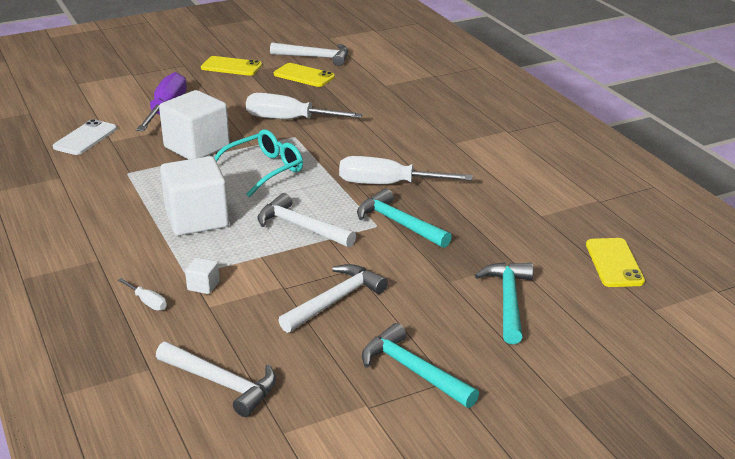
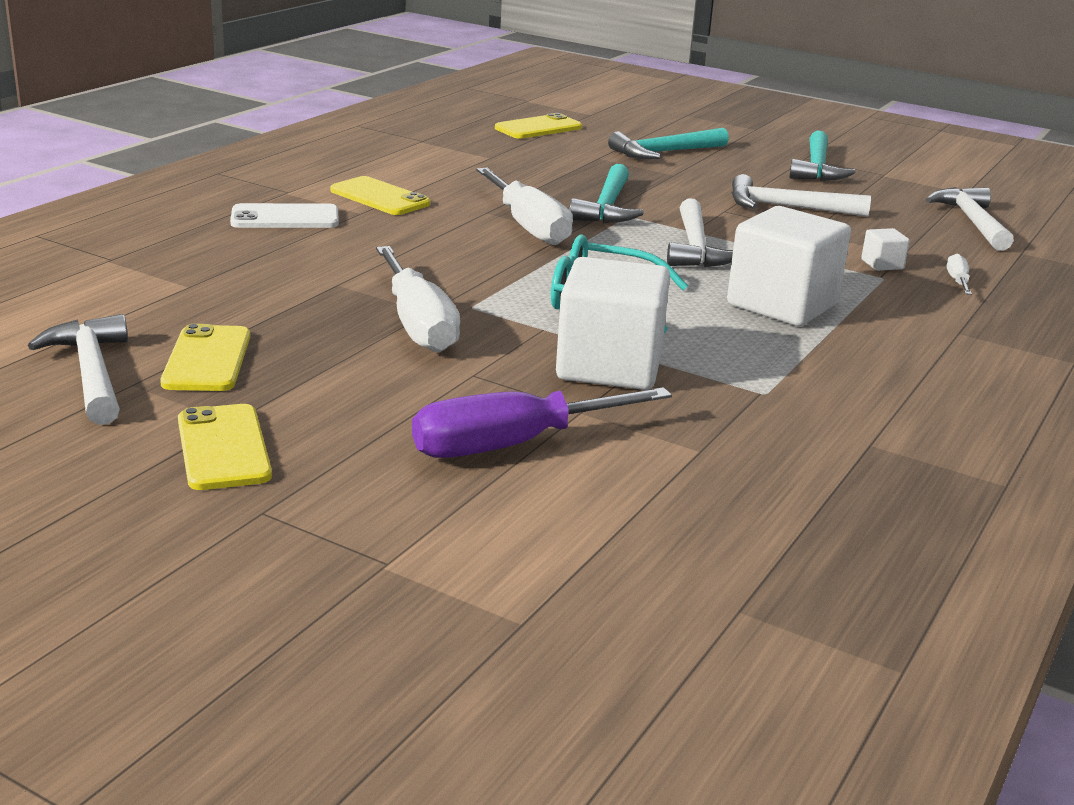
camera: 125 degrees left, 5 degrees down
(85, 138) = (730, 480): white phone -> white phone (285, 218)
(477, 154) = (380, 197): none -> yellow phone

